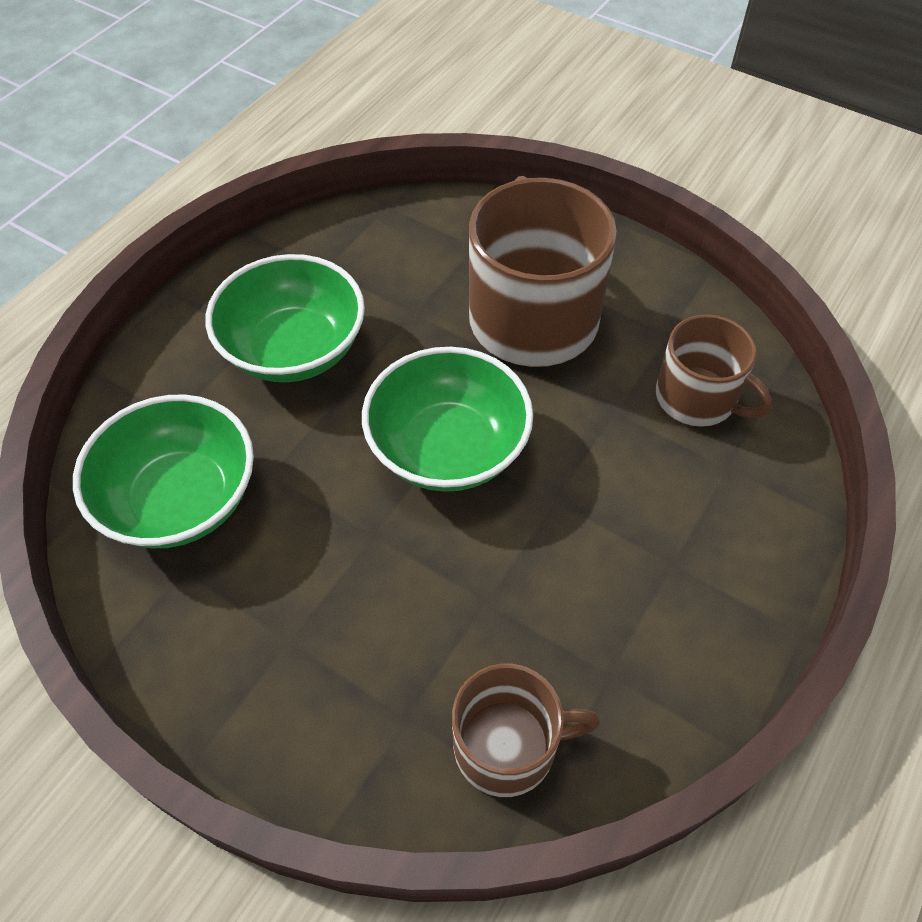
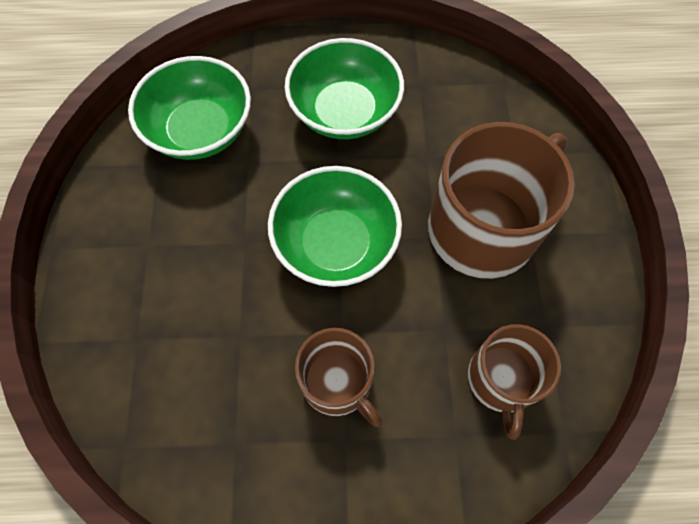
camera: 55 degrees right, 10 degrees up
(507, 745) = (150, 408): brown mug -> brown mug (338, 382)

